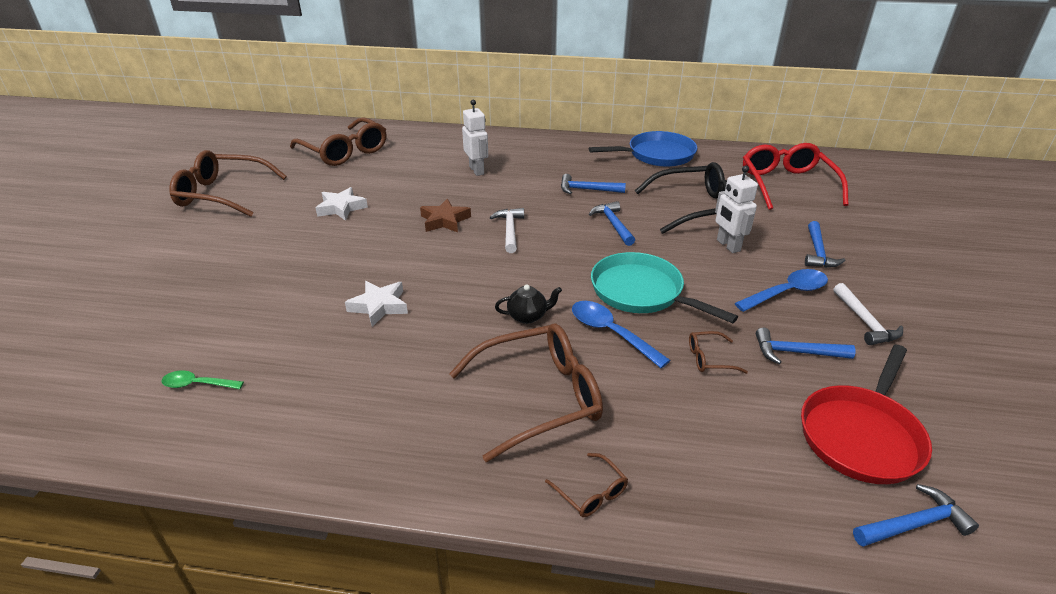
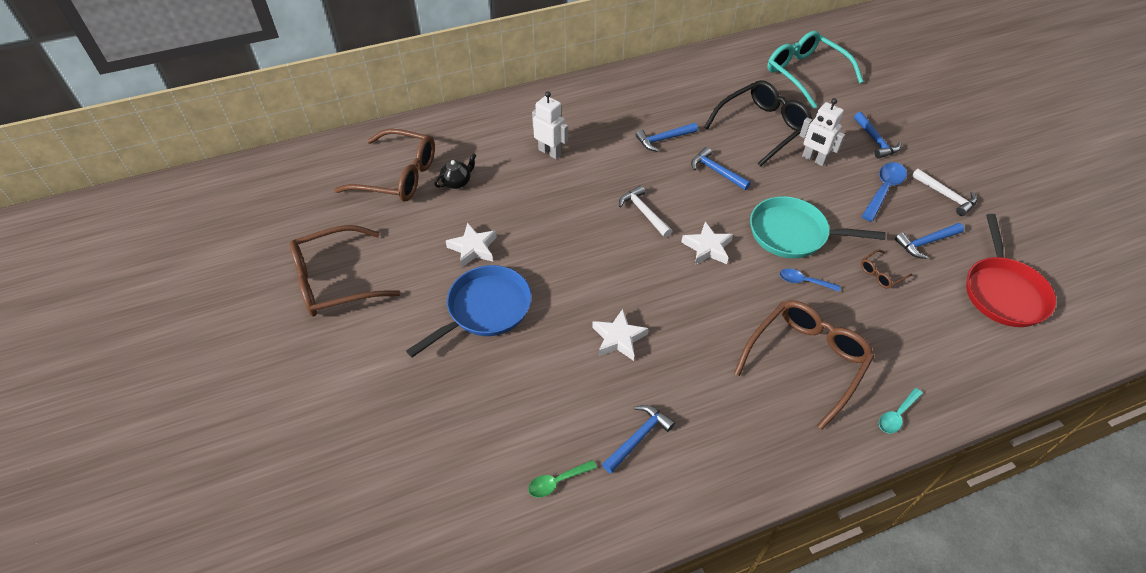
camera: 30 degrees left, 15 degrees up
(444, 220) = (580, 224): brown star -> none
(528, 316) = (736, 294): black teapot -> black teapot (457, 182)
(540, 273) = (707, 248): none -> white star
(590, 492) = (897, 415): brown glasses -> turquoise spoon
(611, 333) = (804, 281): blue spoon -> blue spoon, size x0.63
(657, 155) = (684, 75): blue pan -> blue pan (485, 309)
(787, 185) = (806, 74): red glasses -> turquoise glasses
(914, 524) = (1066, 341): blue hammer -> blue hammer (638, 437)

